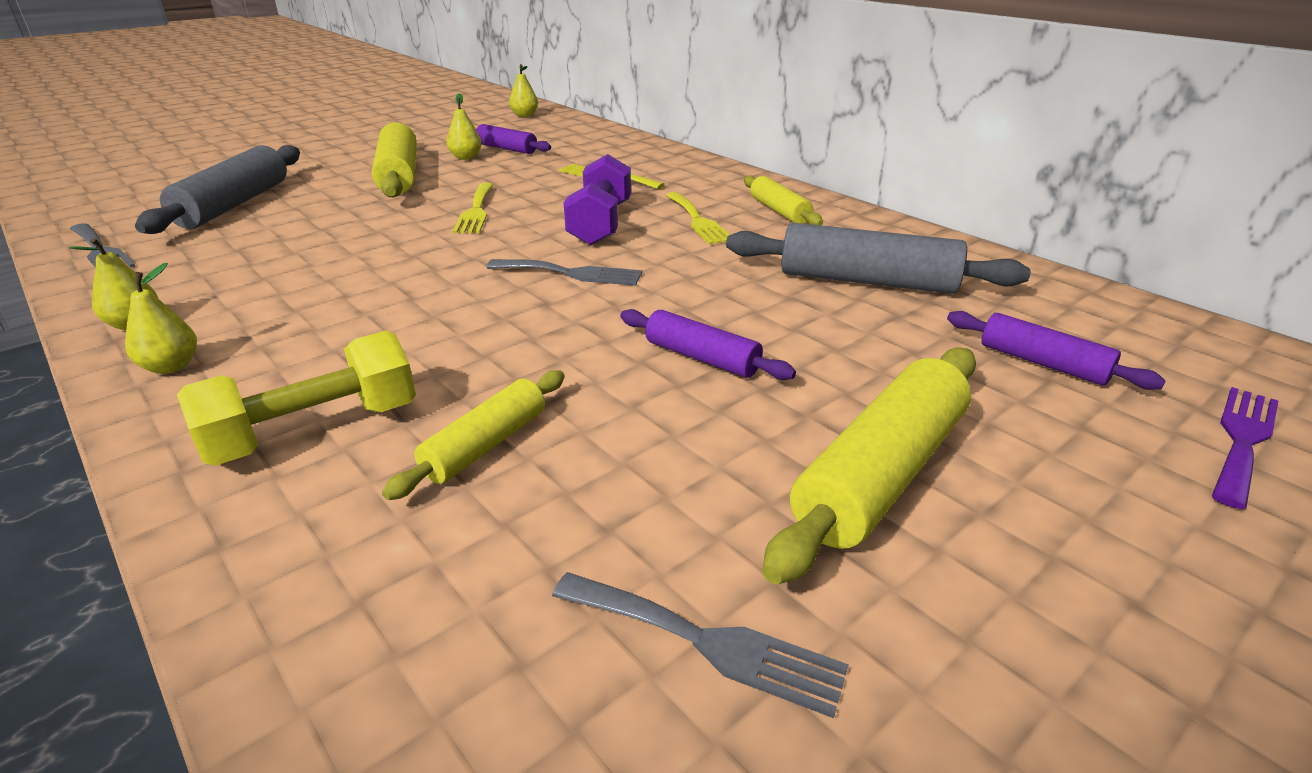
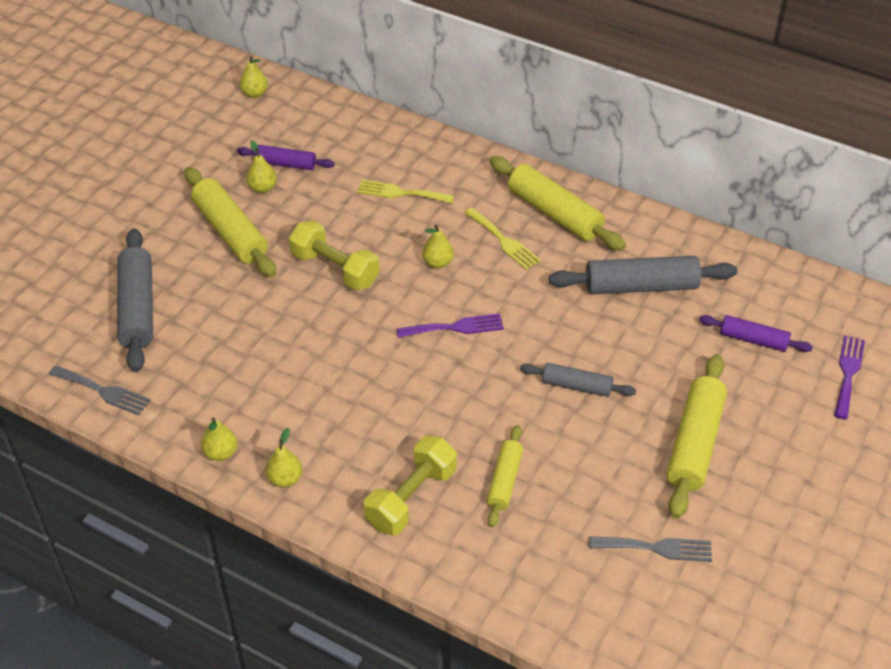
camera: 20 degrees left, 15 degrees up
(476, 211) = (335, 269): yellow fork -> yellow dumbbell
(571, 273) = (455, 327): grey fork -> purple fork
(600, 224) = (438, 263): purple dumbbell -> yellow pear
(702, 358) = (576, 386): purple rolling pin -> grey rolling pin
(779, 211) = (554, 213): yellow rolling pin -> yellow rolling pin, size x1.71

